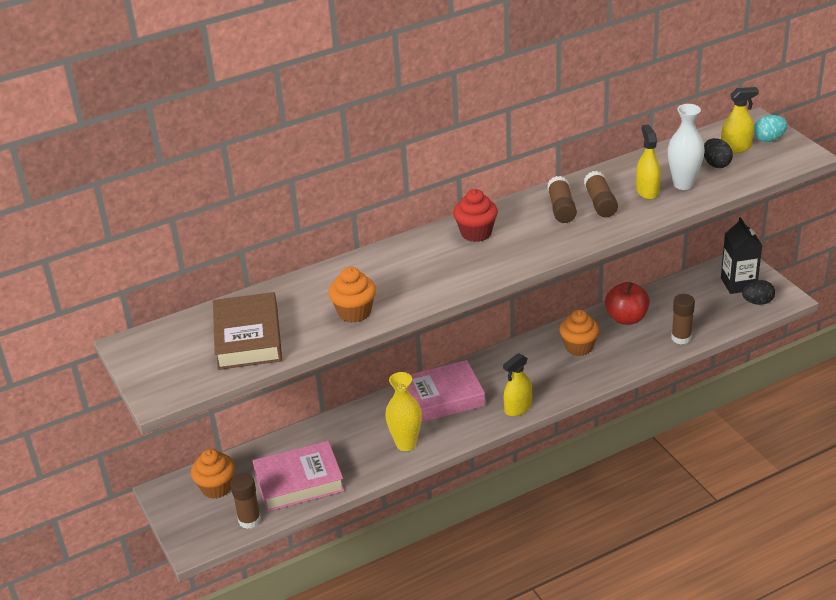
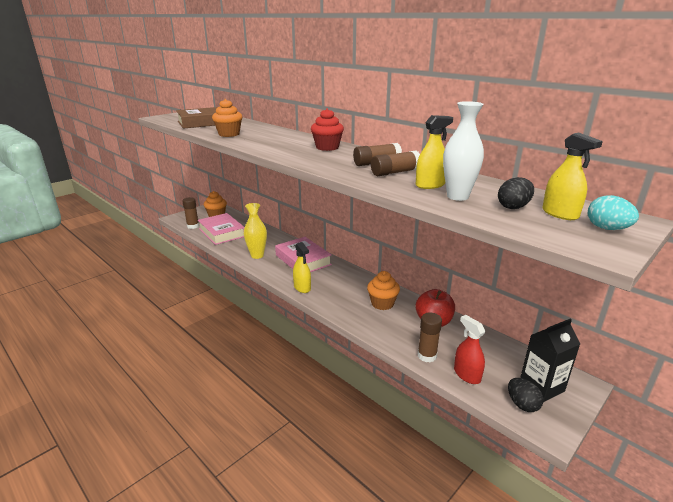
camera: 70 degrees right, 10 degrees down
(518, 408) = (302, 287): yellow spray bottle -> yellow spray bottle turned 150 degrees counterclockwise
(714, 321) = (467, 375): none -> red spray bottle

